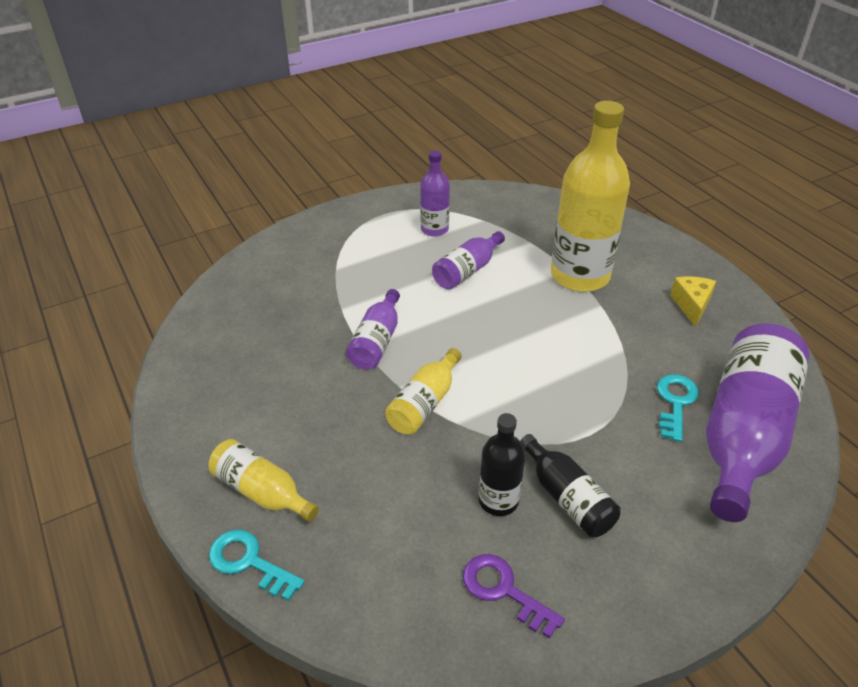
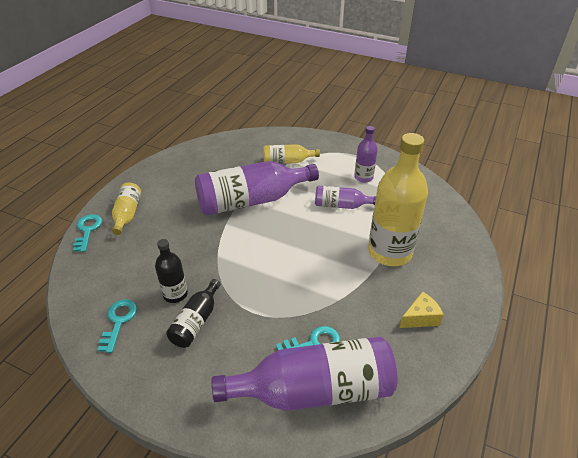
camera: 55 degrees right, 0 degrees up
(376, 341) = (251, 201): purple bottle -> purple bottle, size x1.97
(424, 403) = (222, 237): yellow bottle -> yellow bottle (287, 161)
(504, 591) = (118, 321): purple key -> turquoise key

